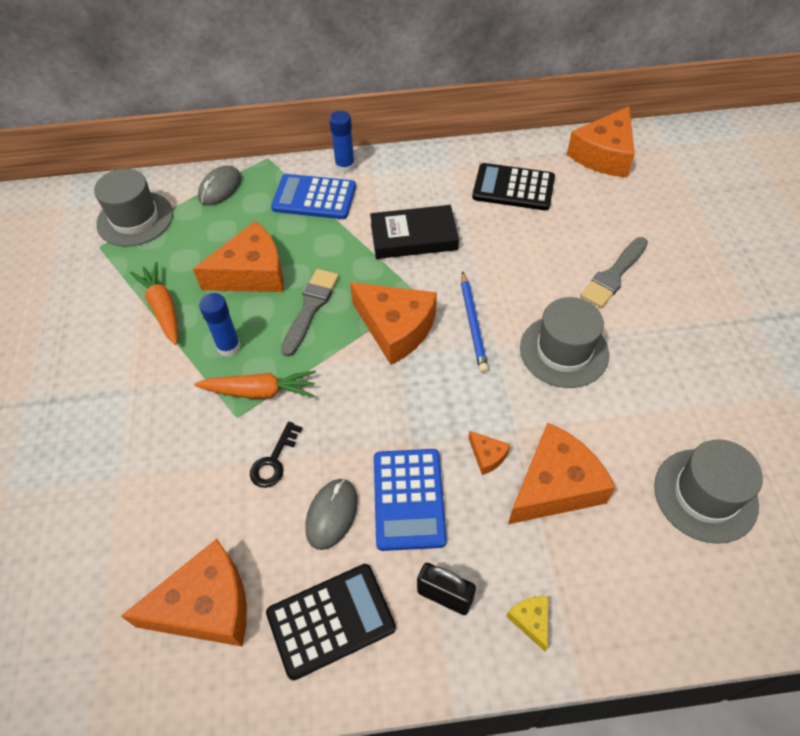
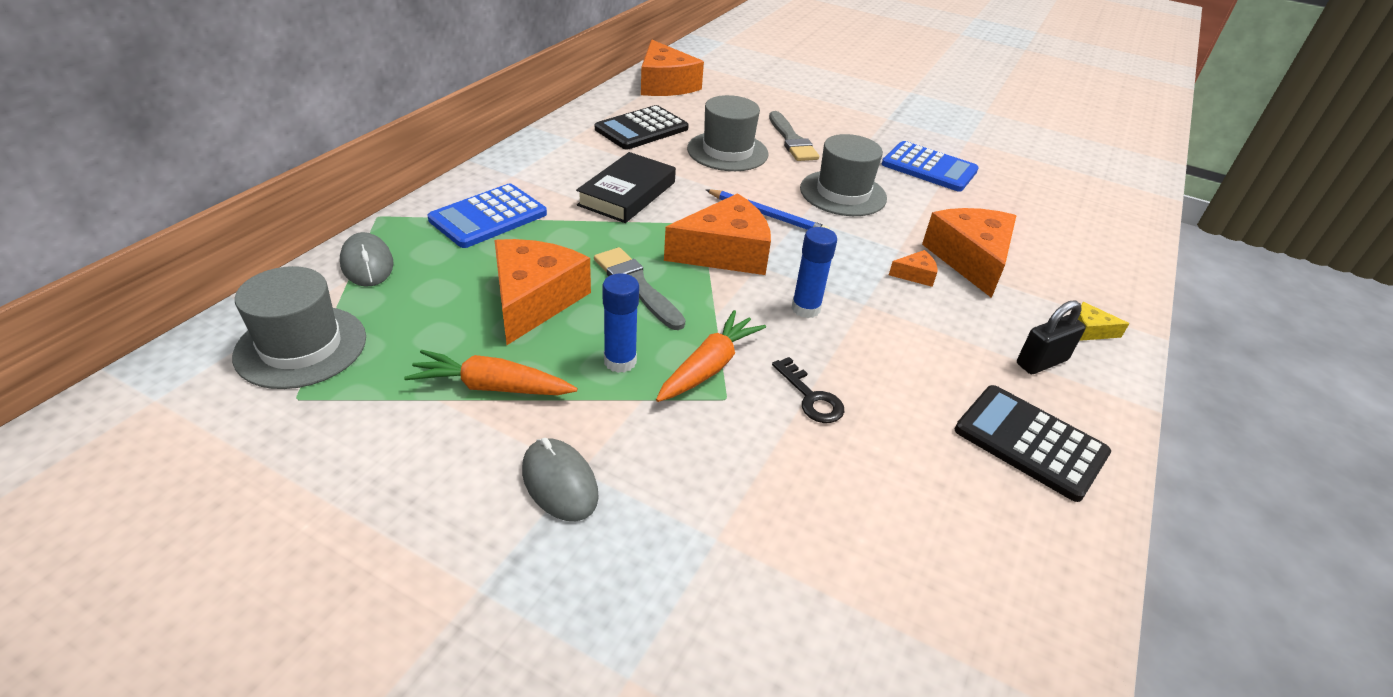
camera: 60 degrees left, 15 degrees down
(206, 605) = (961, 530): orange cheese -> none
(331, 620) = (1030, 442): black calculator -> black calculator turned 60 degrees counterclockwise
(332, 514) = (909, 388): grey mouse -> grey mouse (560, 482)
(345, 166) = (475, 183): blue glue stick -> blue glue stick (805, 309)
(409, 499) = (927, 335): blue calculator -> blue calculator (929, 168)
(705, 495) = (1024, 208): grey hat -> grey hat (727, 151)

